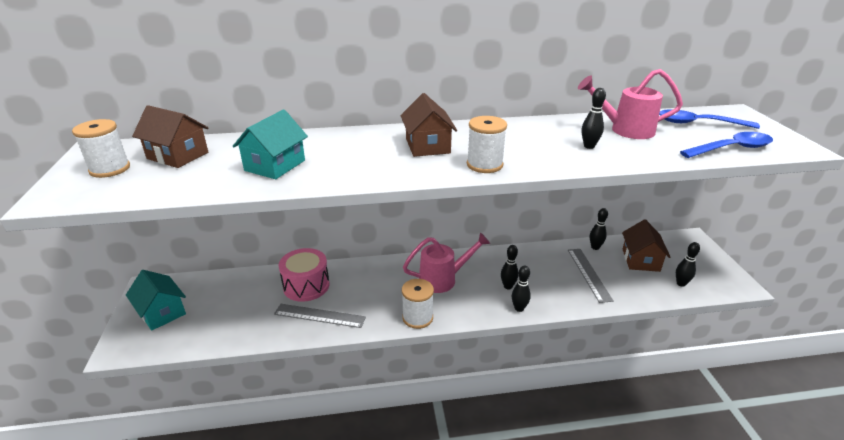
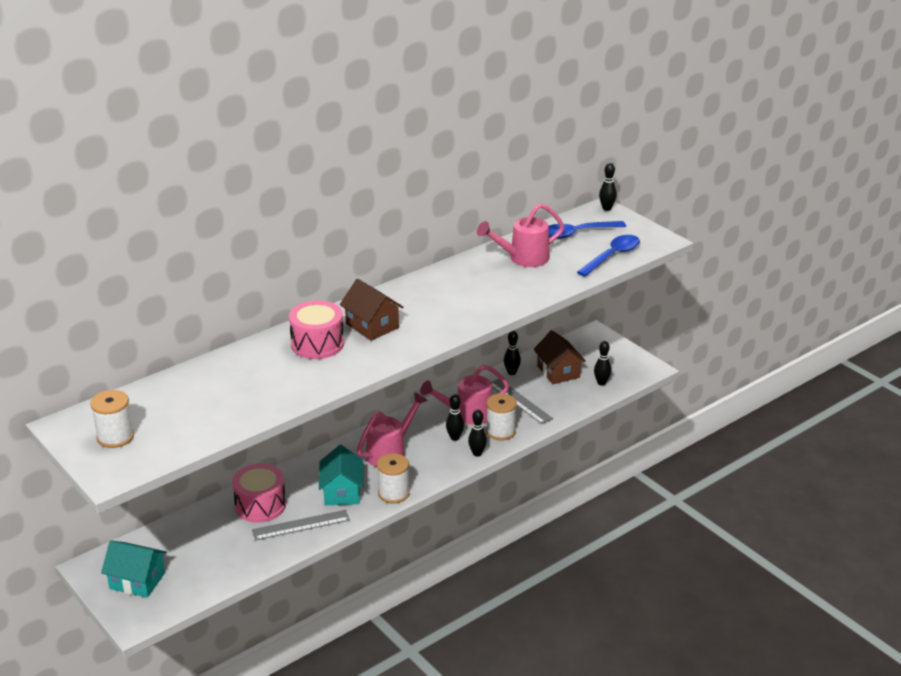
camera: 30 degrees left, 0 degrees up
(178, 155) = (158, 405): brown house -> none
(275, 165) = (262, 386): turquoise house -> turquoise house (342, 492)
(363, 147) = (317, 344): none -> pink drum
(484, 165) = (436, 331): white spool -> white spool (500, 431)
(533, 270) = (467, 414): none -> pink watering can
(589, 146) = (504, 286): black bowling pin -> black bowling pin (607, 208)

